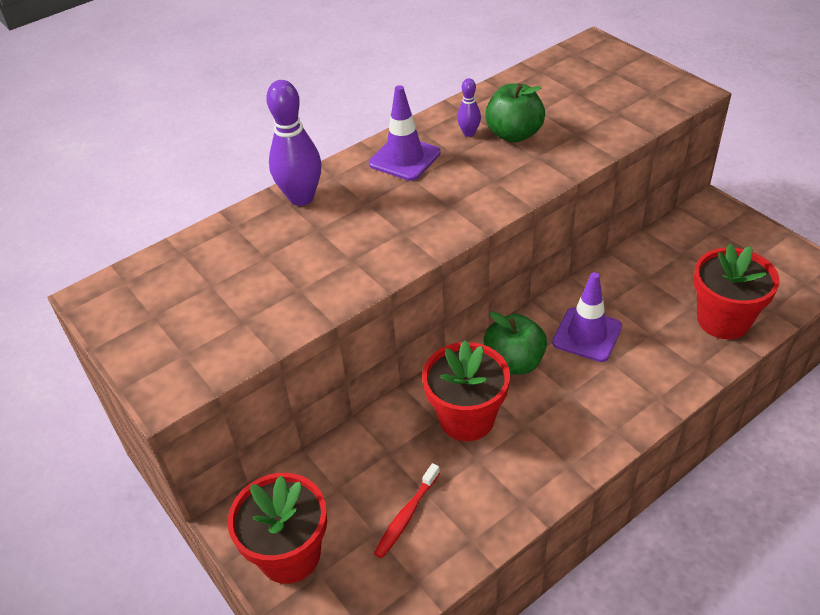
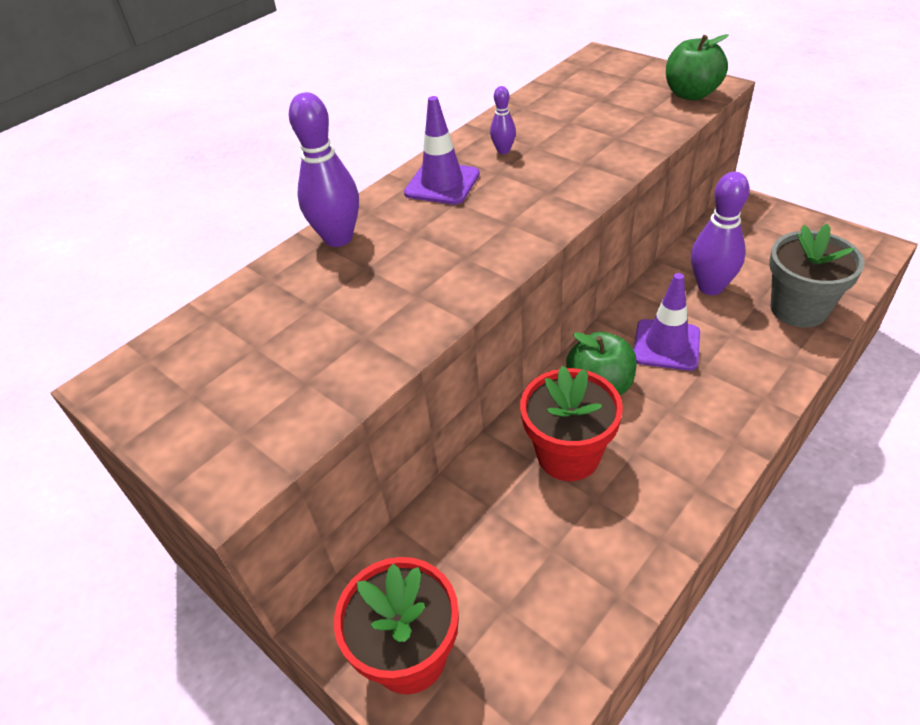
camera: 10 degrees left, 0 degrees up
(407, 515) = (535, 579): red toothbrush -> none
(514, 134) = (552, 145): green apple -> green apple (691, 94)
(648, 286) = (710, 287): none -> purple bowling pin
(723, 320) = (798, 309): red flower pot -> grey flower pot

